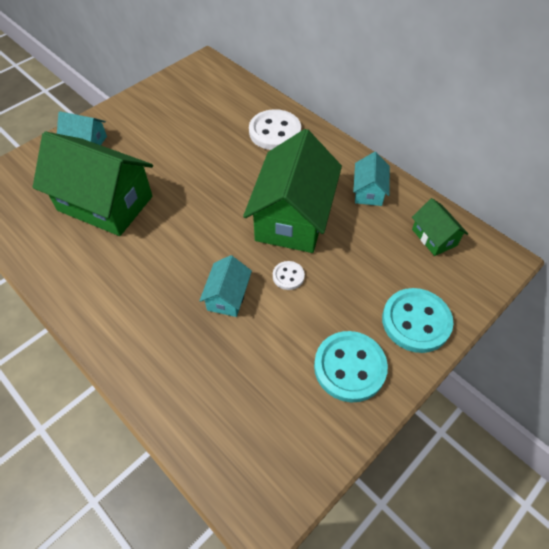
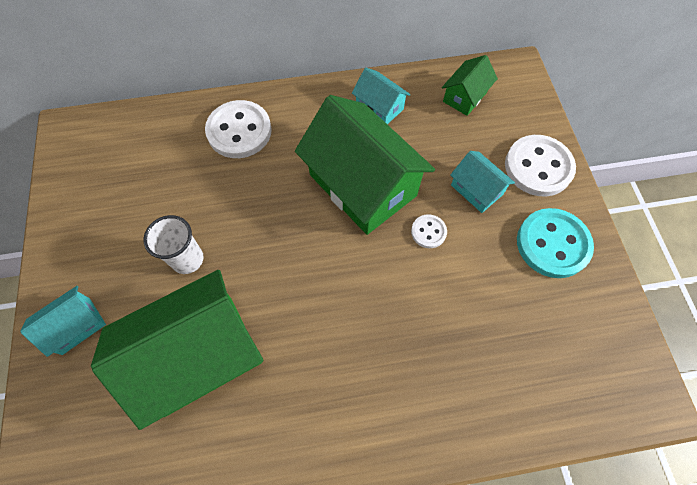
camera: 55 degrees left, 10 degrees up
(163, 162) = (187, 259): none -> white cup
(227, 296) = (416, 298): turquoise house -> turquoise house (476, 190)
(416, 321) = (538, 167): turquoise button -> white button
(434, 237) = (465, 96): green house -> green house turned 60 degrees counterclockwise

